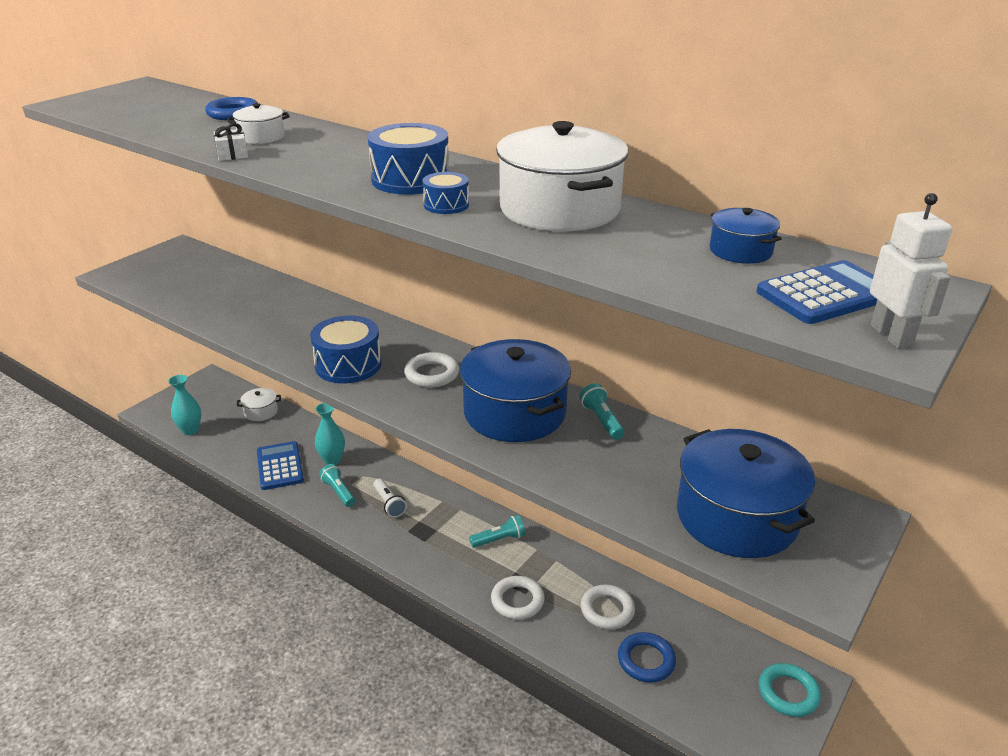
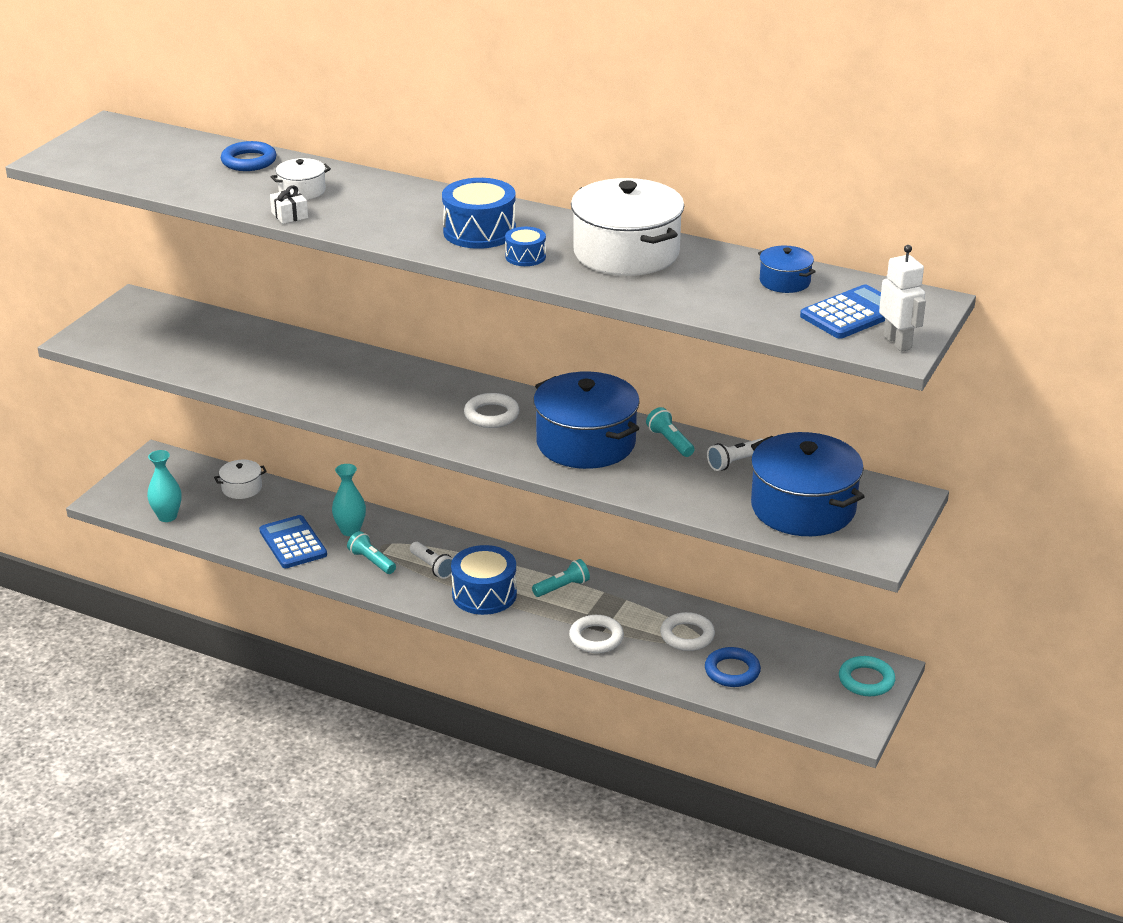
camera: 10 degrees left, 0 degrees up
(348, 365) = (402, 414): blue drum -> blue drum (484, 594)
(667, 451) = (735, 462): none -> white flashlight

